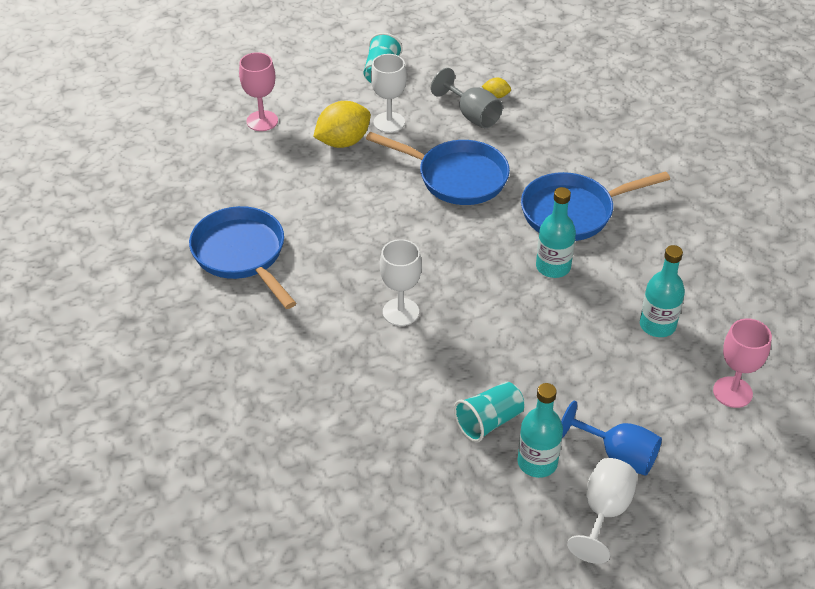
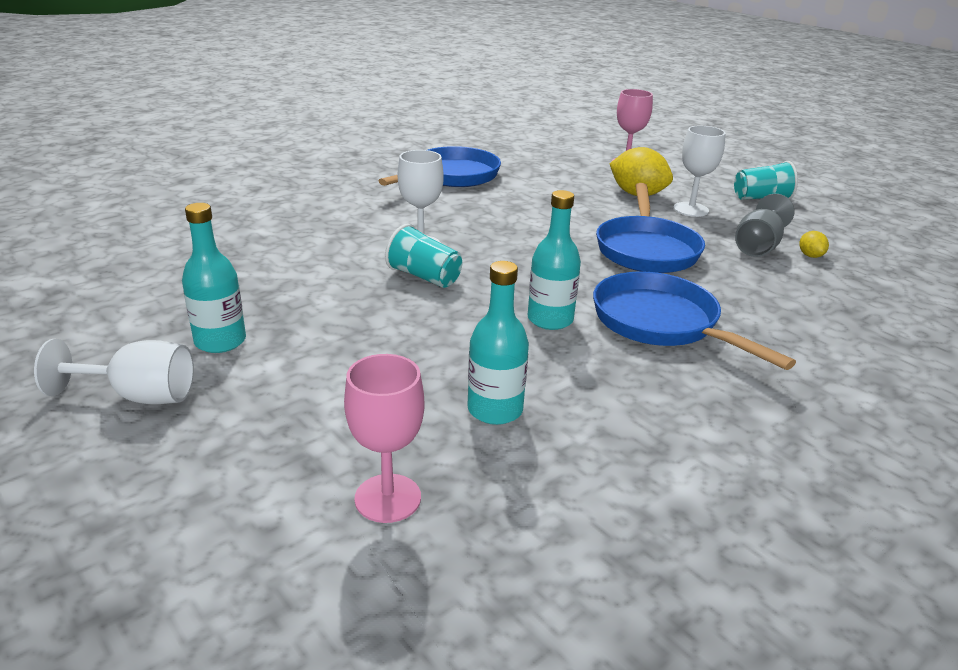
camera: 70 degrees right, 15 degrees down
(489, 422) = (279, 306): turquoise cup -> turquoise cup (424, 277)
(618, 455) = (238, 398): blue goblet -> none

